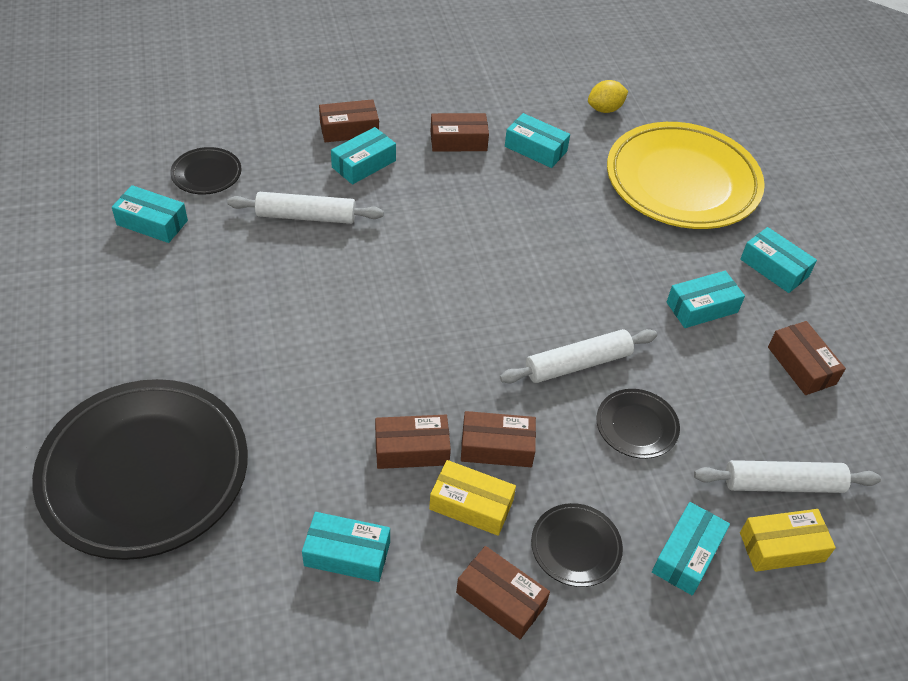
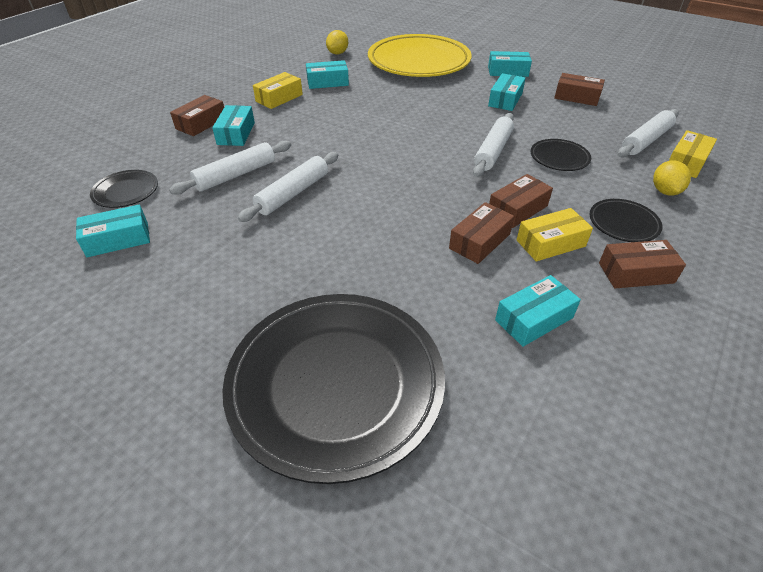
camera: 40 degrees left, 5 degrees down
(326, 273) = (293, 193): none -> white rolling pin
(458, 141) = (279, 98): brown box -> yellow box
(687, 555) = (665, 191): turquoise box -> yellow lemon

